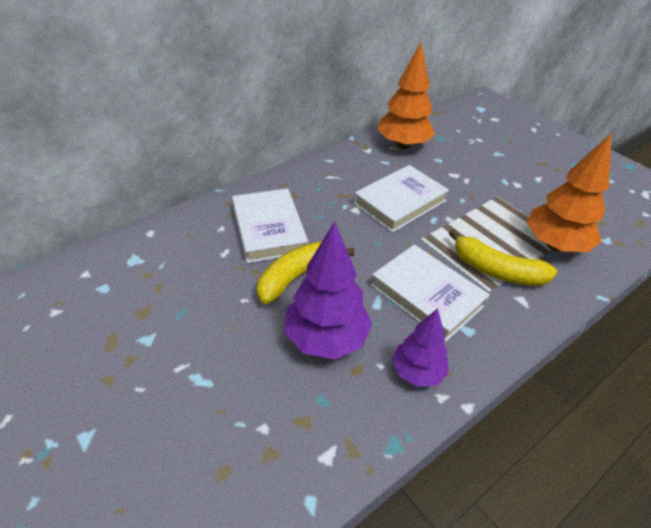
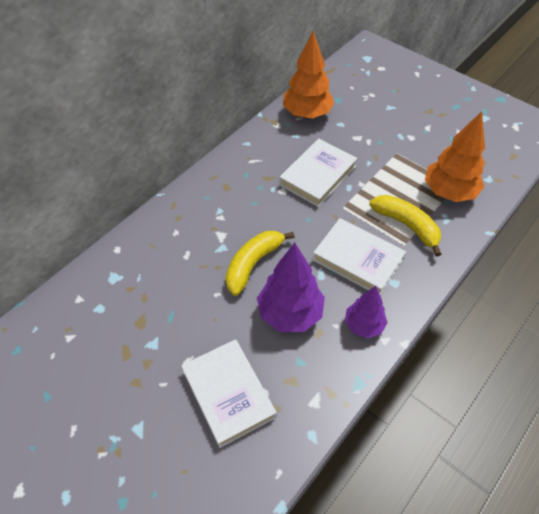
camera: 10 degrees left, 10 degrees up
(269, 229) = (216, 225): white book -> white book (228, 394)
(496, 270) = (407, 225): yellow banana -> yellow banana turned 150 degrees counterclockwise

